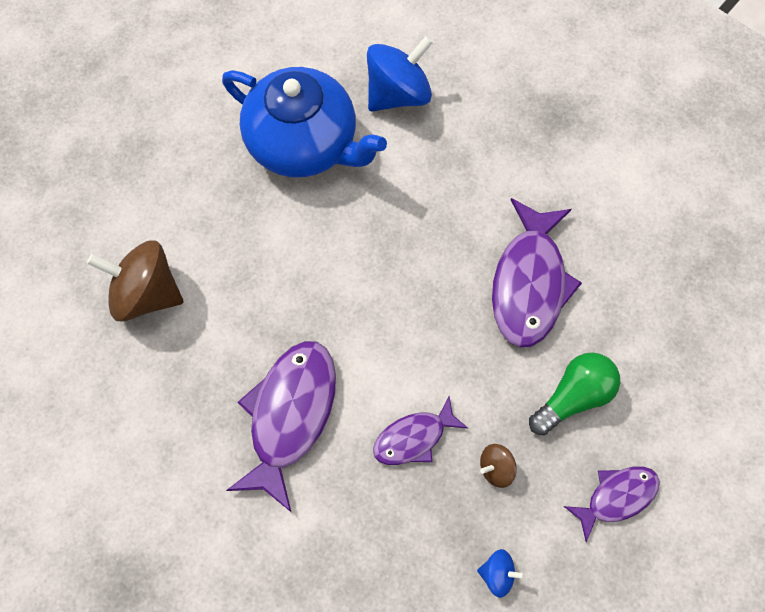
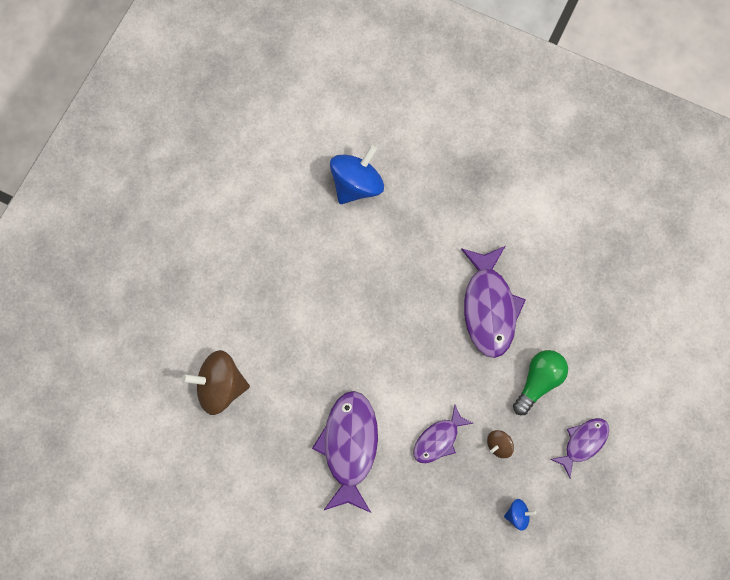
camera: 15 degrees left, 5 degrees up
(304, 143) = (299, 241): blue teapot -> none

